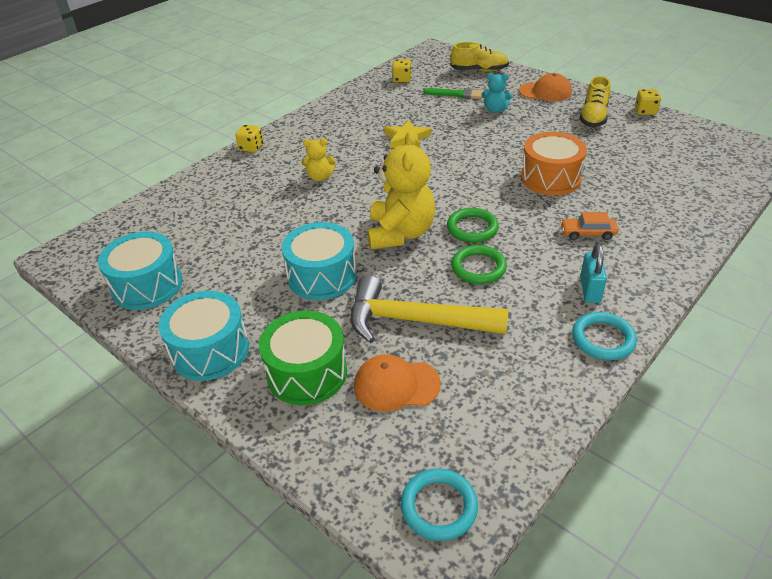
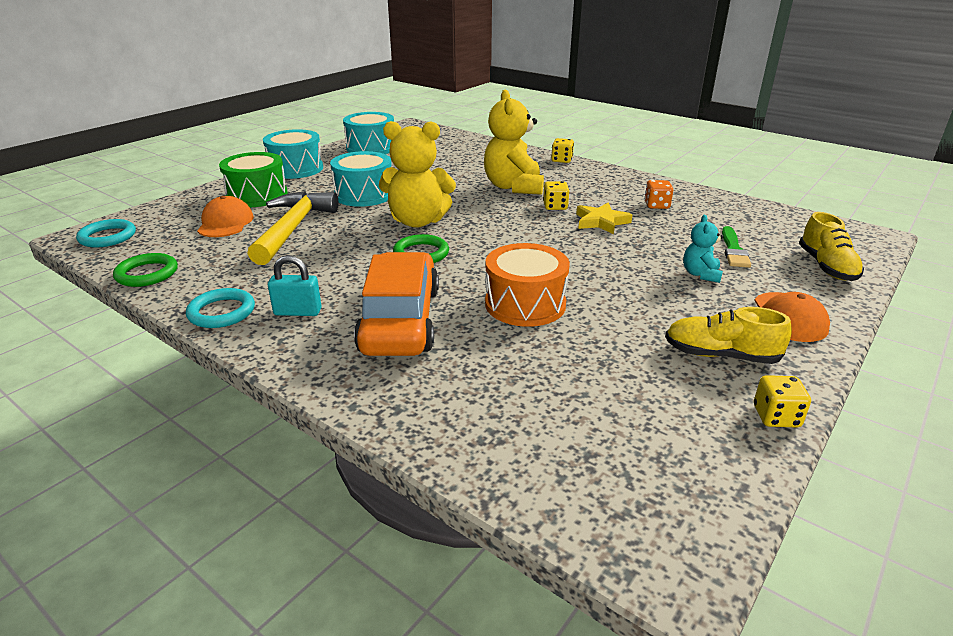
camera: 85 degrees right, 10 degrees down
(320, 177) = (513, 187): yellow teddy bear -> yellow teddy bear, size x2.01
(375, 112) = (656, 205): none -> orange dice
(402, 79) = (754, 217): yellow dice -> yellow dice (555, 206)
(478, 267) = (355, 255): green ring -> green ring (147, 274)
(587, 233) = (400, 320): orange car -> orange car, size x2.39

